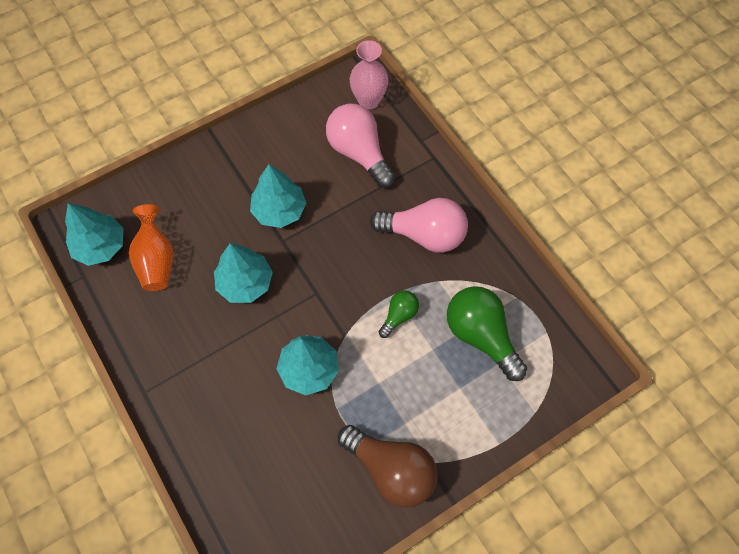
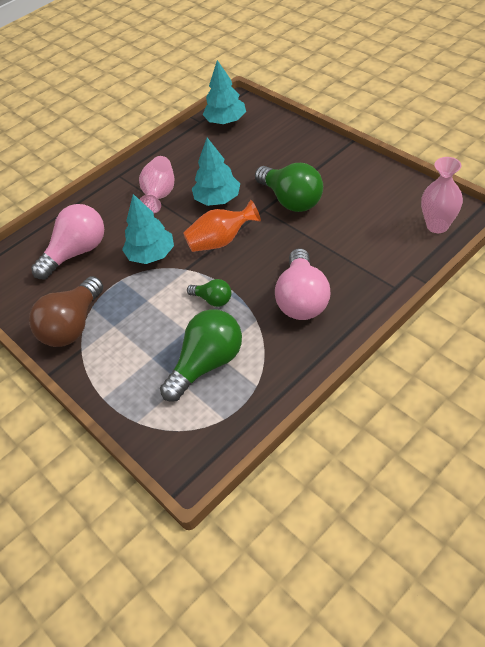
camera: 85 degrees right, 15 degrees down
(156, 260) = (223, 150): orange vase -> orange vase (220, 241)
(207, 346) = (160, 195): none -> pink vase
(279, 210) = (291, 200): turquoise tree -> green light bulb
(359, 153) = (373, 233): pink light bulb -> pink light bulb (77, 252)

